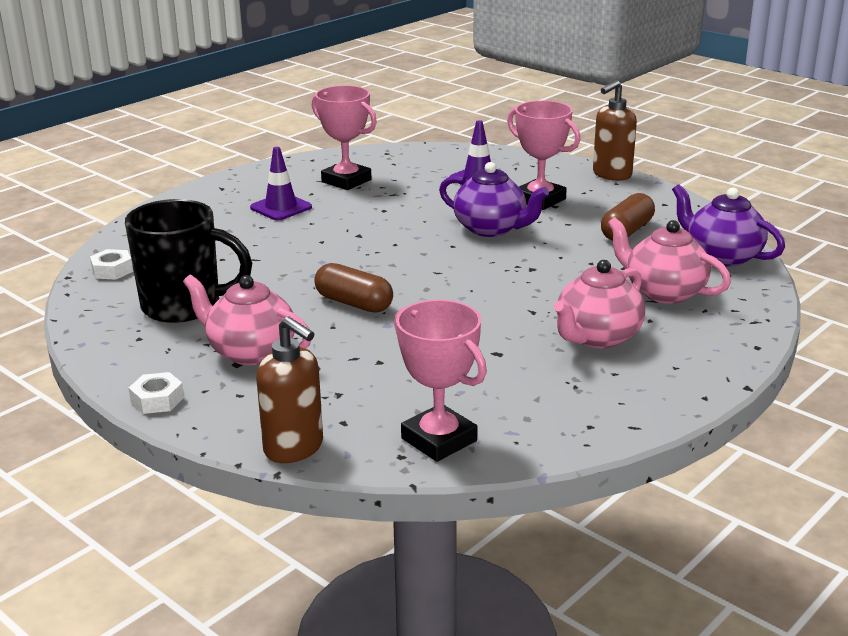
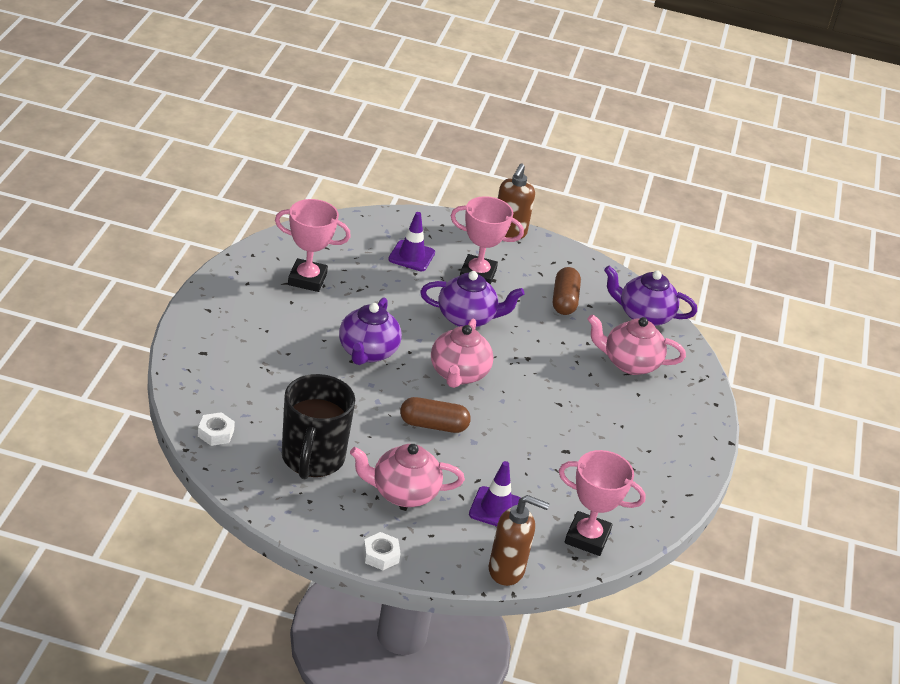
camera: 35 degrees left, 10 degrees up
(184, 306) = (312, 459): black mug -> black mug turned 120 degrees clockwise
(281, 207) = (283, 326): purple traffic cone -> purple traffic cone (495, 508)
(346, 237) = (367, 352): none -> purple teapot
(597, 337) = (617, 419): pink teapot -> pink teapot (458, 374)

